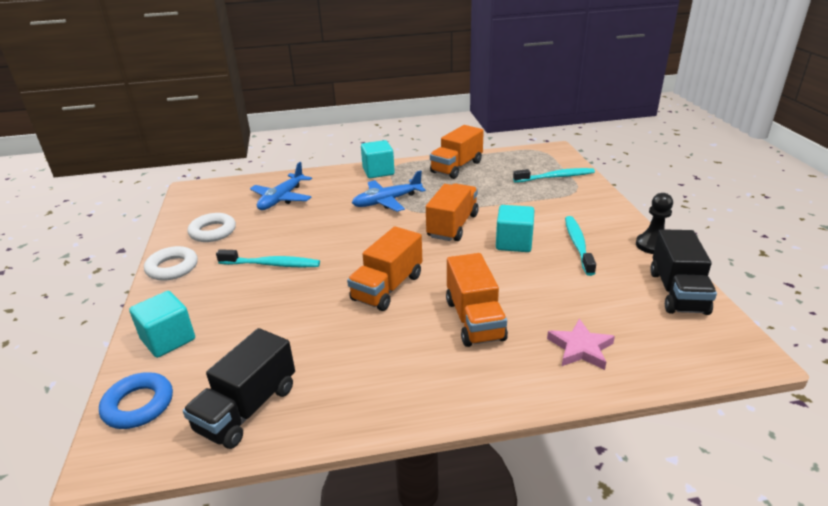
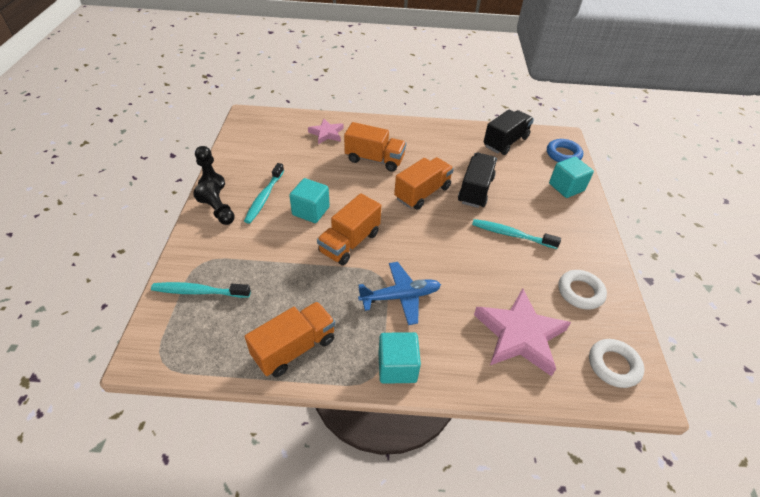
camera: 170 degrees left, 15 degrees up
(172, 268) = (596, 251): white ring -> white ring (613, 365)
(282, 198) = (519, 335): blue plane -> pink star
(474, 320) = (374, 159): orange truck -> orange truck turned 105 degrees clockwise
(611, 224) = (218, 211): none -> black pawn
(677, 292) = (240, 149): black truck -> black truck (475, 190)

